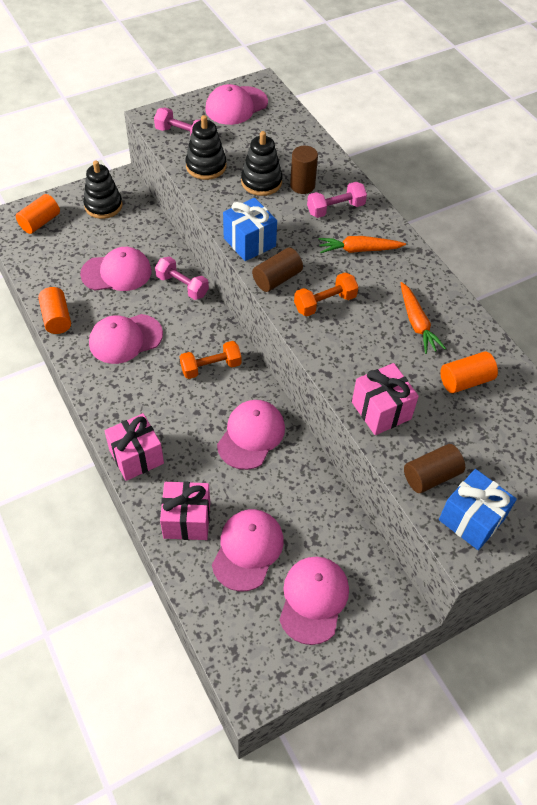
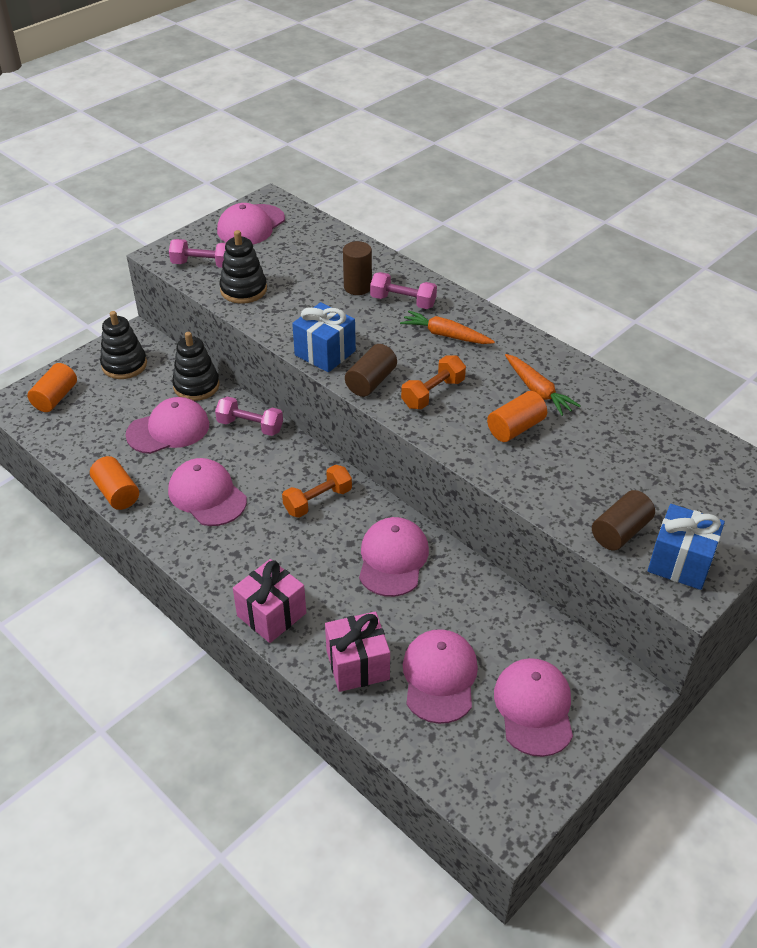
camera: 15 degrees left, 10 degrees down
(125, 339) = (207, 495): pink cap -> pink cap turned 90 degrees clockwise
(261, 182) = (311, 292): black stacking toy -> black stacking toy (196, 386)
(335, 209) = (403, 302): pink dumbbell -> pink dumbbell turned 60 degrees clockwise
(358, 250) = (445, 335): orange carrot -> orange carrot turned 45 degrees clockwise
(381, 410) = (539, 482): pink gift -> none
(465, 381) = (612, 433): orange cylinder -> orange cylinder (515, 428)

